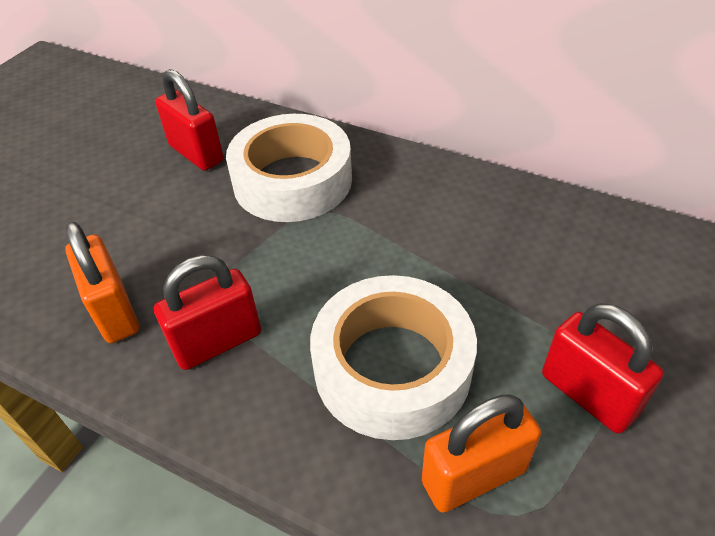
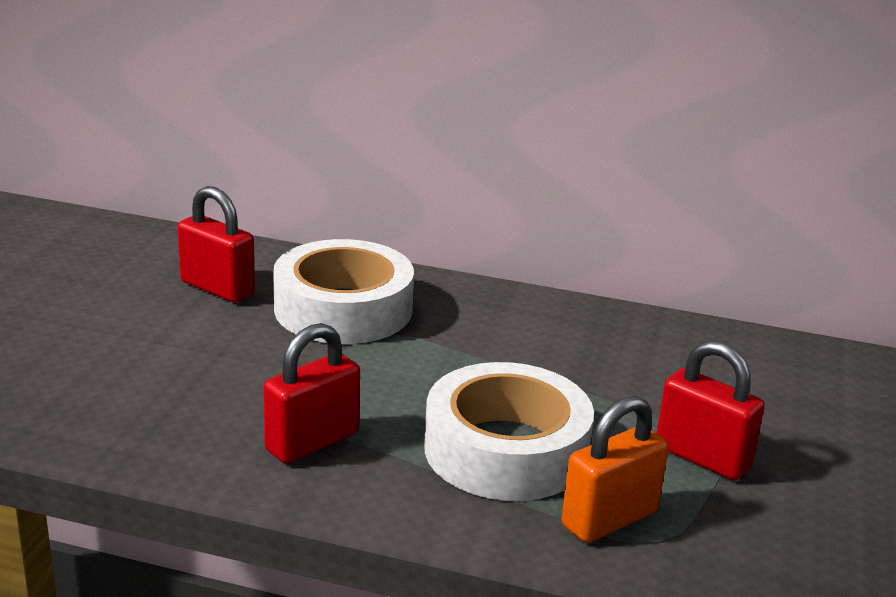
camera: 15 degrees left, 20 degrees down
(114, 311) = (182, 424): orange padlock -> none

